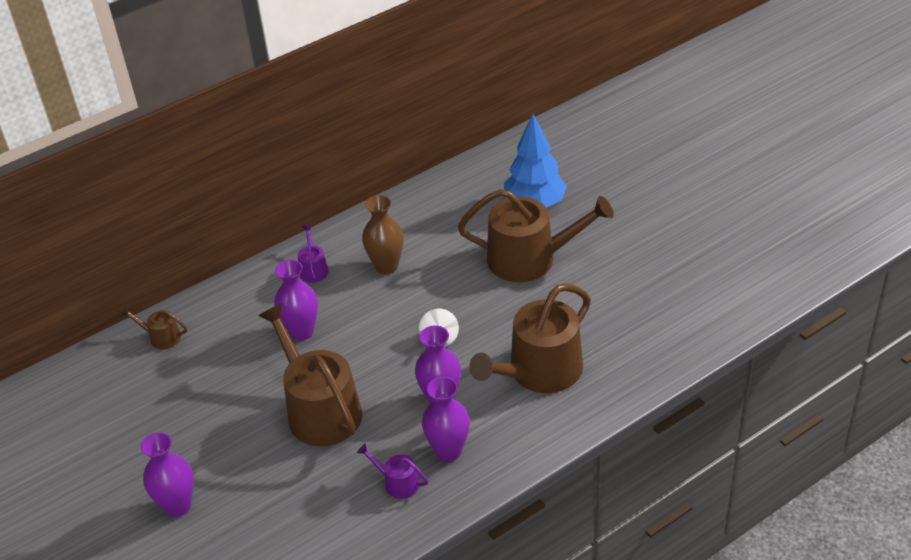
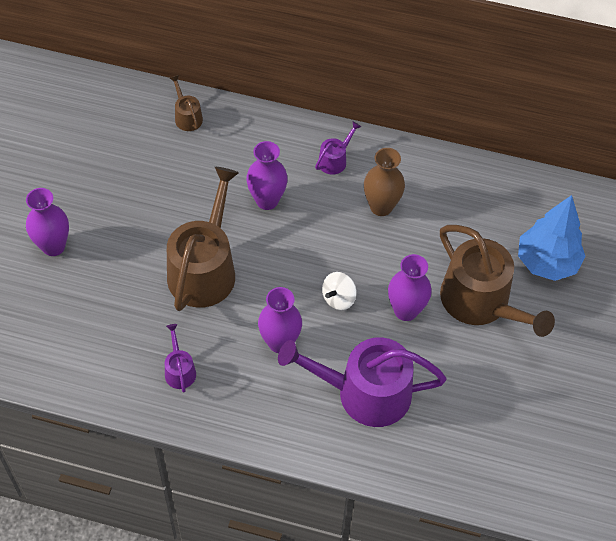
camera: 45 degrees right, 15 degrees up
(448, 451) = (235, 383): purple vase -> purple vase (405, 310)
(539, 372) = (364, 393): brown watering can -> purple watering can

